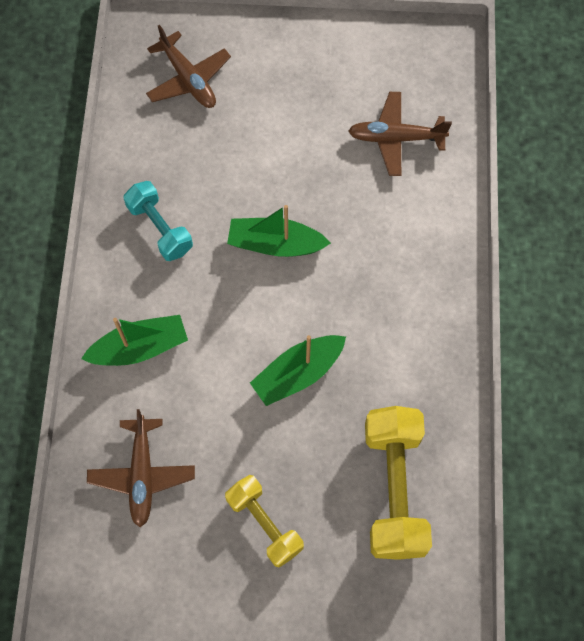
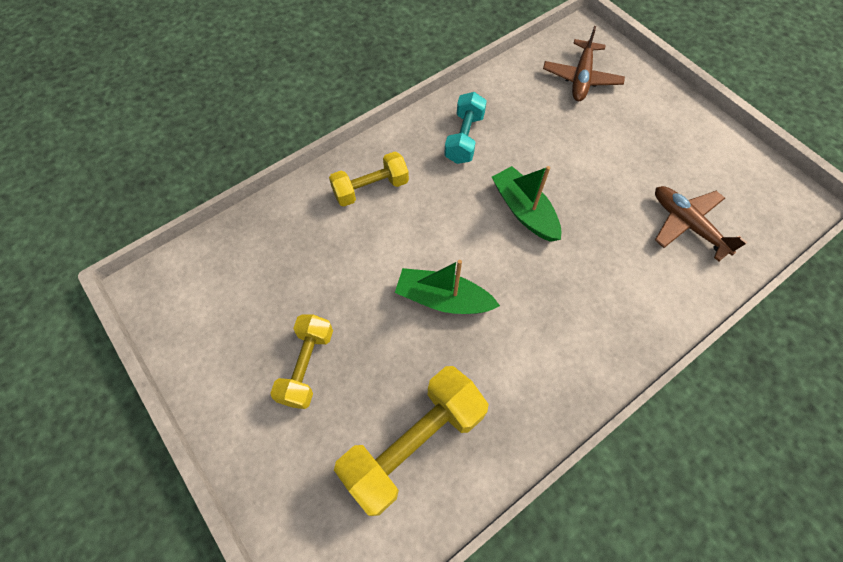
camera: 50 degrees right, 5 degrees down
(140, 348) = (370, 188): green boat -> yellow dumbbell
(142, 474) = (280, 257): brown plane -> none

